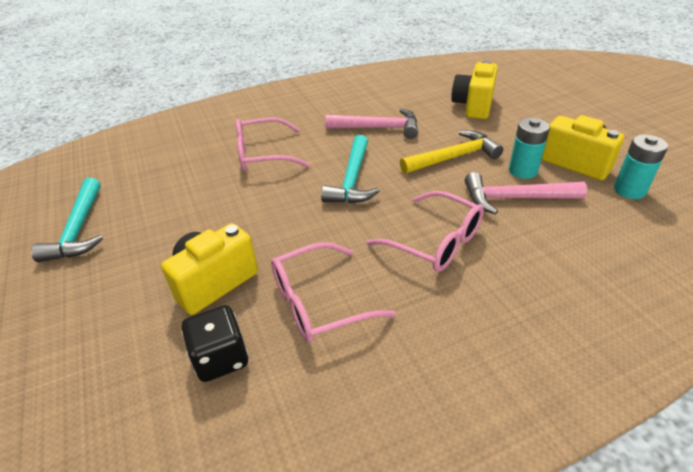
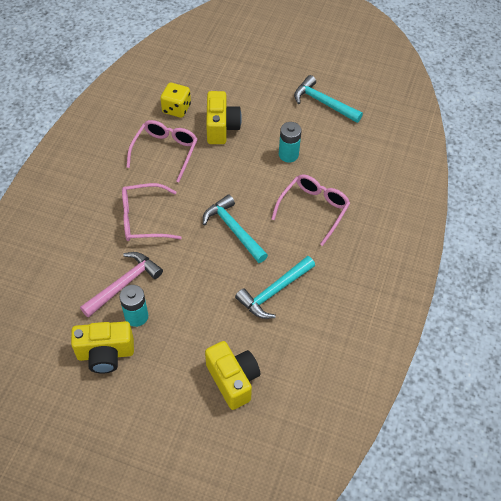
camera: 130 degrees right, 15 degrees up
(221, 358) = (176, 109): black dice -> yellow dice
(378, 128) = (274, 292): pink hammer -> turquoise hammer
(453, 157) = (192, 297): yellow hammer -> none
(629, 190) = (57, 345): turquoise battery -> turquoise battery (288, 155)

